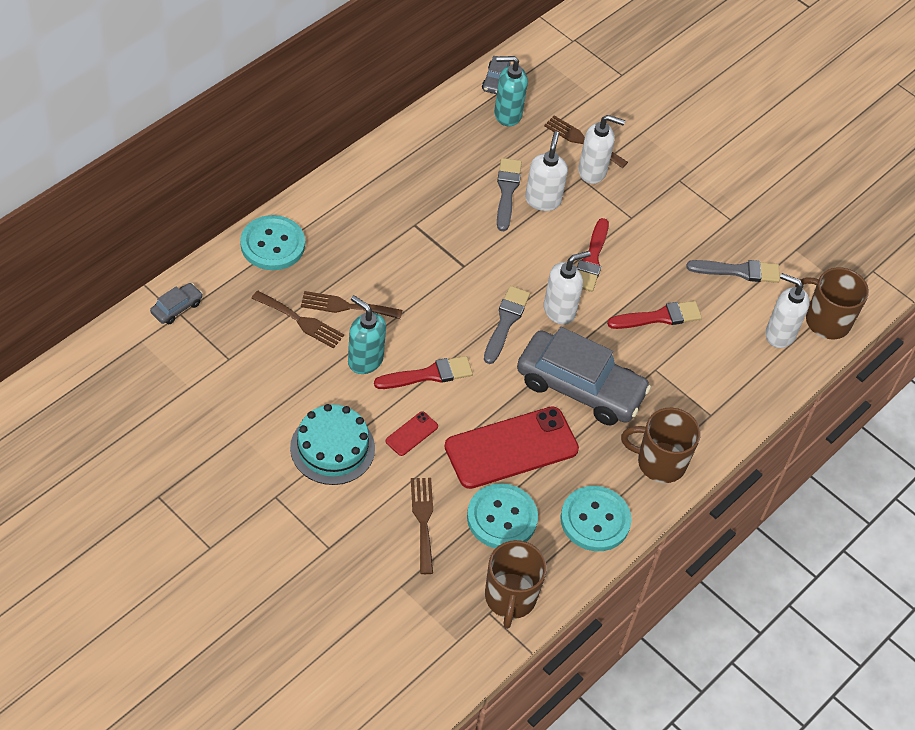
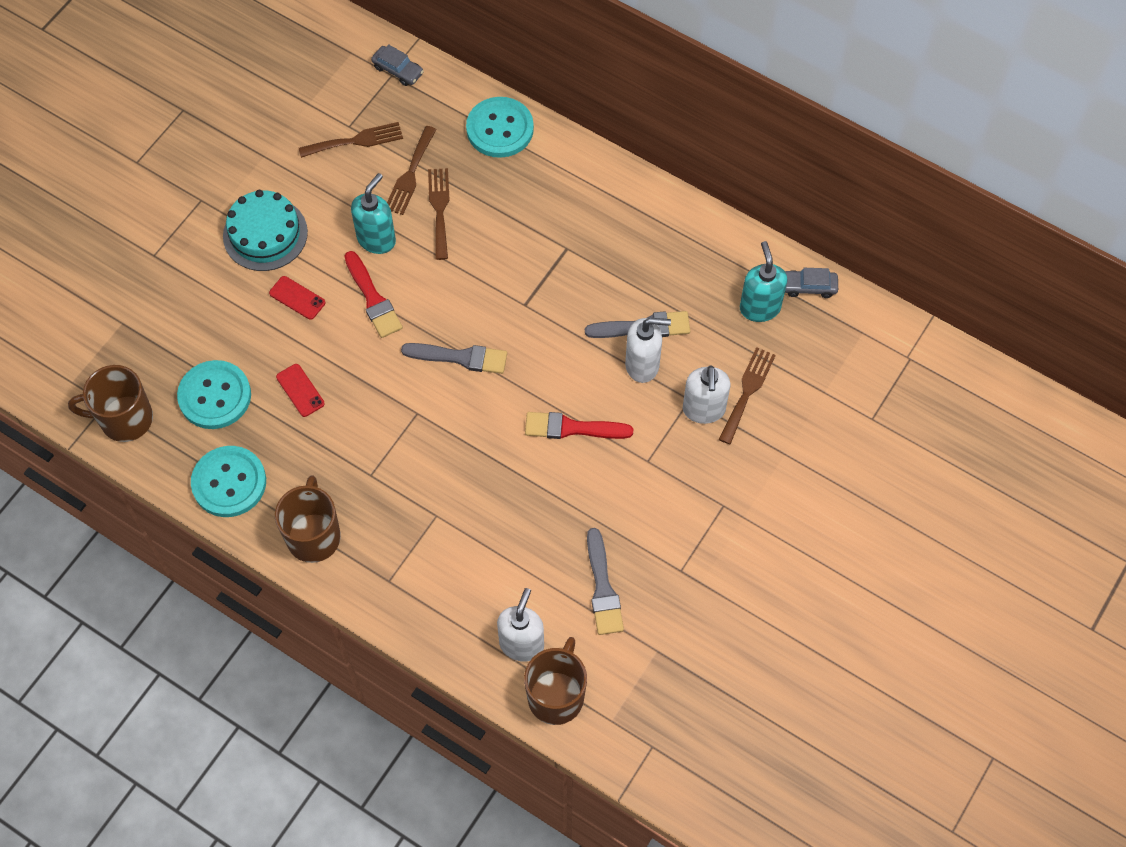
camera: 85 degrees right, 10 degrees up
(423, 520) = (198, 327): brown fork -> brown fork (356, 141)
(511, 448) = (300, 390): red phone -> red phone, size x0.42
(559, 310) = (490, 407): white soap dispenser -> none
(580, 387) = (393, 443): grey car -> none
(659, 317) = (510, 509): red brush -> none

